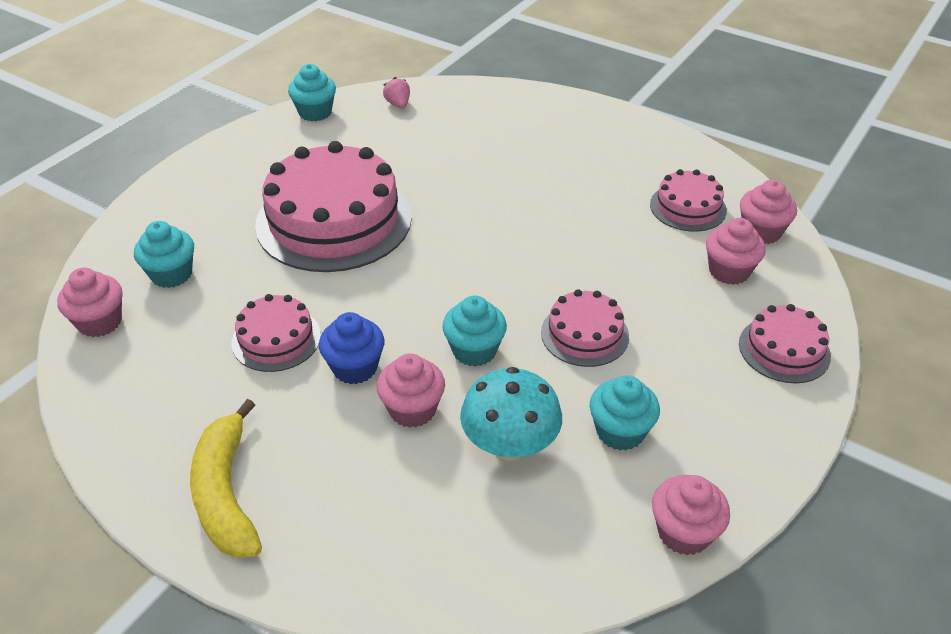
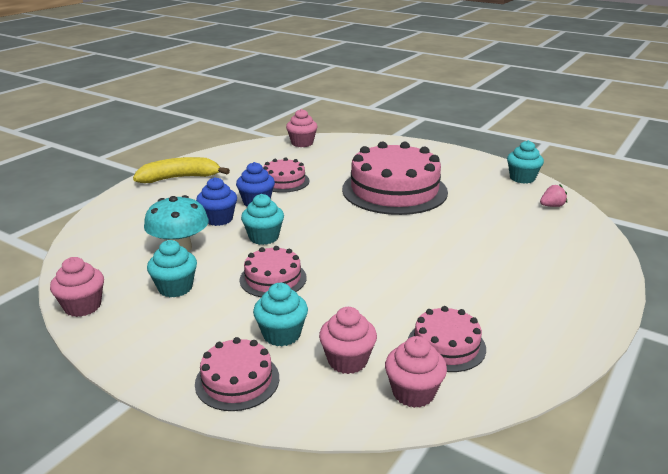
camera: 90 degrees right, 15 degrees down
(171, 274) = (339, 154): turquoise cupcake -> turquoise cupcake (281, 334)
(412, 409) = (218, 219): pink cupcake -> blue cupcake

